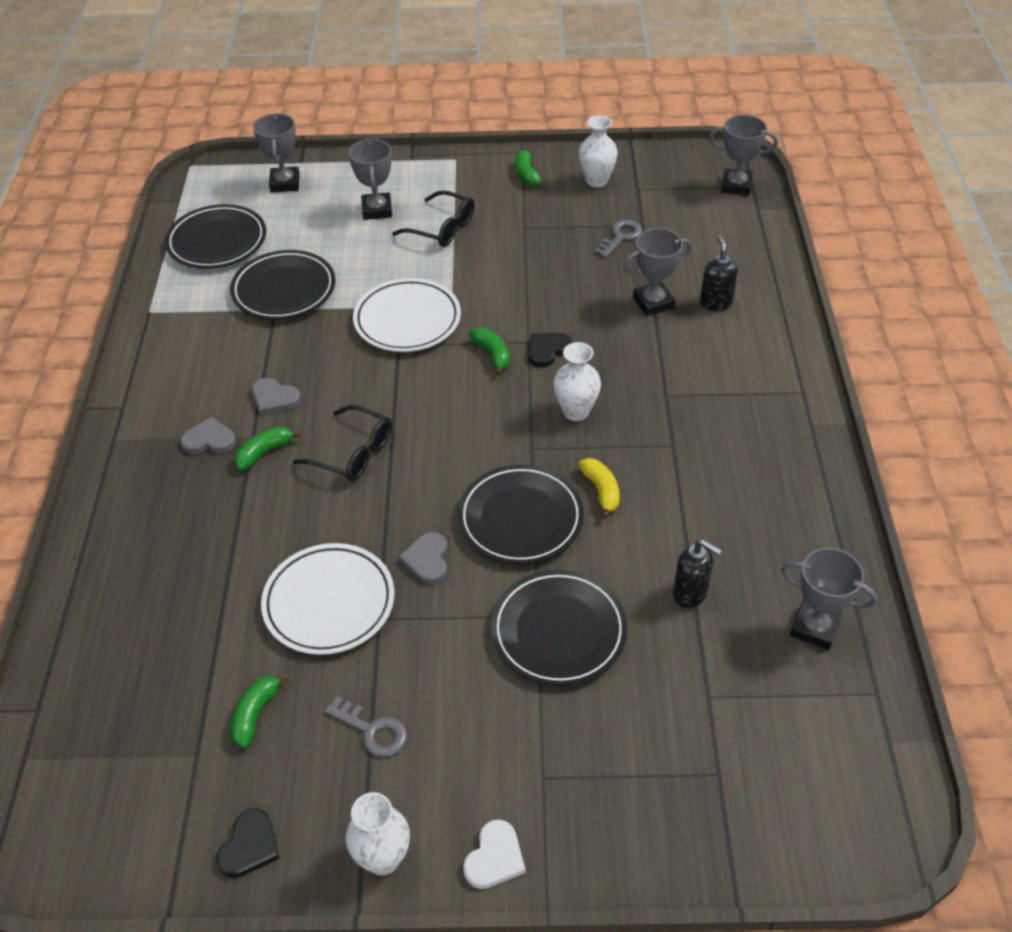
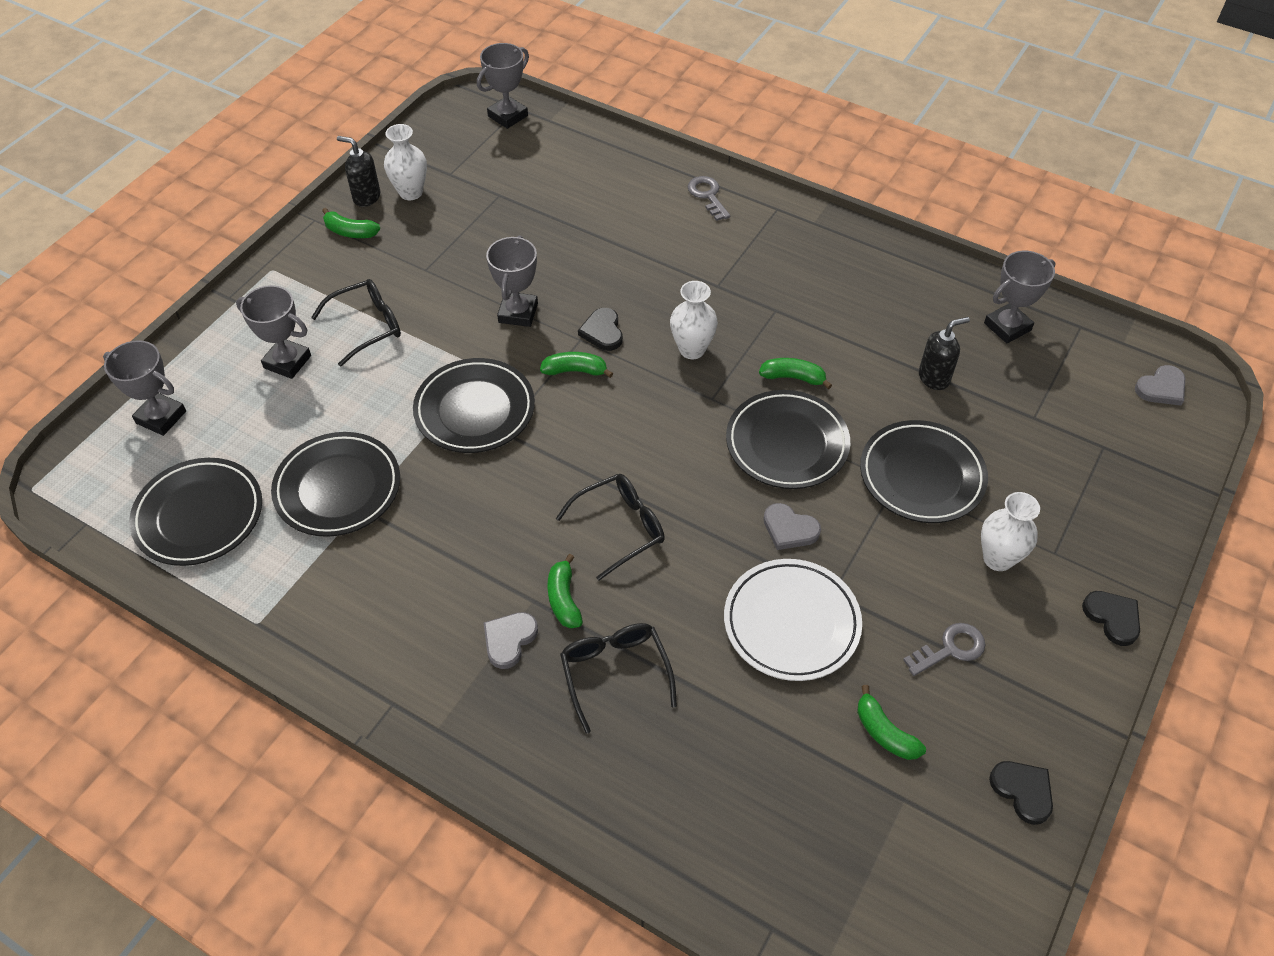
camera: 60 degrees left, 5 degrees up
(214, 513) = (615, 674): none -> black glasses
(274, 398) = (494, 561): grey heart -> grey heart (1161, 388)
(383, 858) = (1079, 694): white vase -> white vase (997, 558)
(407, 320) = (475, 410): white plate -> black plate
(494, 857) = (1112, 618): white heart -> black heart
(601, 491) = (793, 377): yellow banana -> green banana
(620, 237) = (502, 215): grey key -> grey key (708, 196)
(653, 302) = (603, 238): grey trophy -> grey trophy (518, 313)
(715, 303) = (638, 202): black soap dispenser -> black soap dispenser (366, 197)

